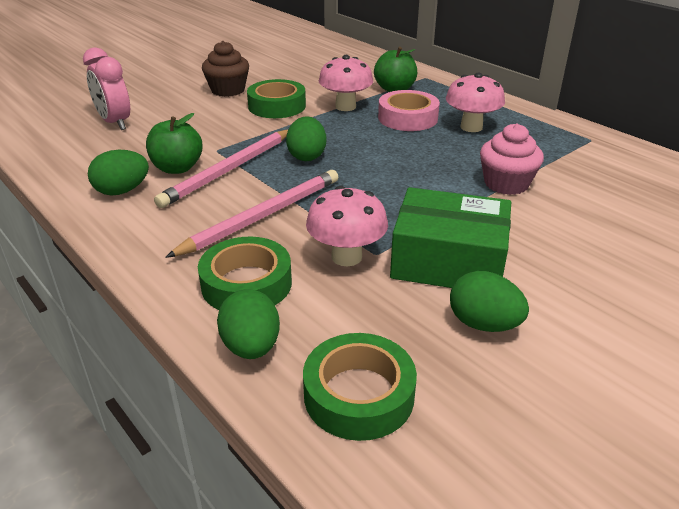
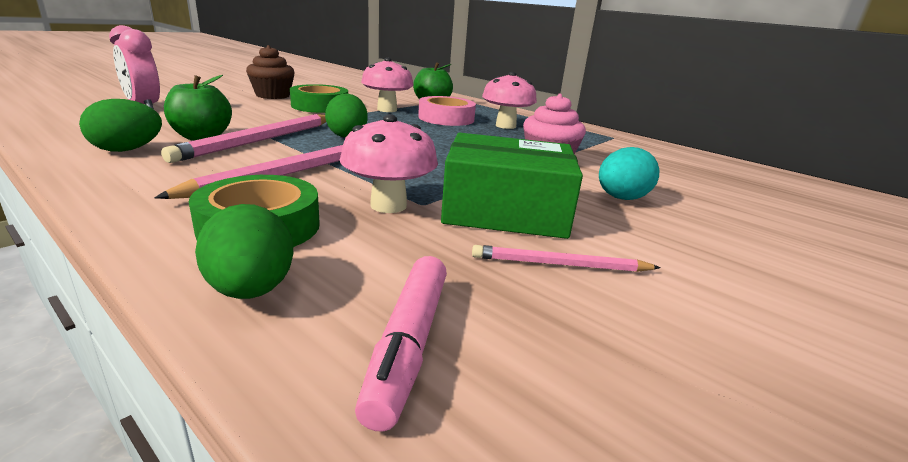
camera: 10 degrees left, 10 degrees down
(359, 395) = (407, 344): green tape -> pink marker
(483, 324) = (560, 264): green egg -> pink pencil
(565, 241) = (621, 198): none -> turquoise egg

